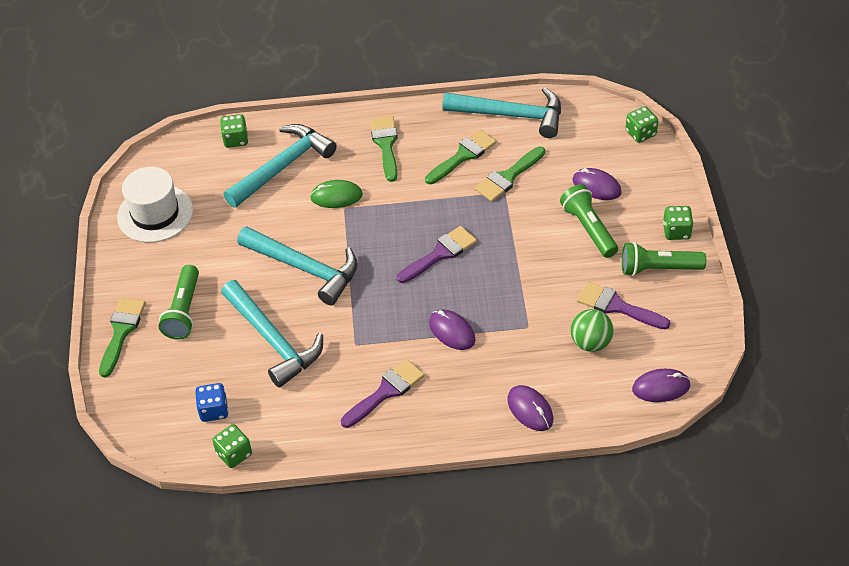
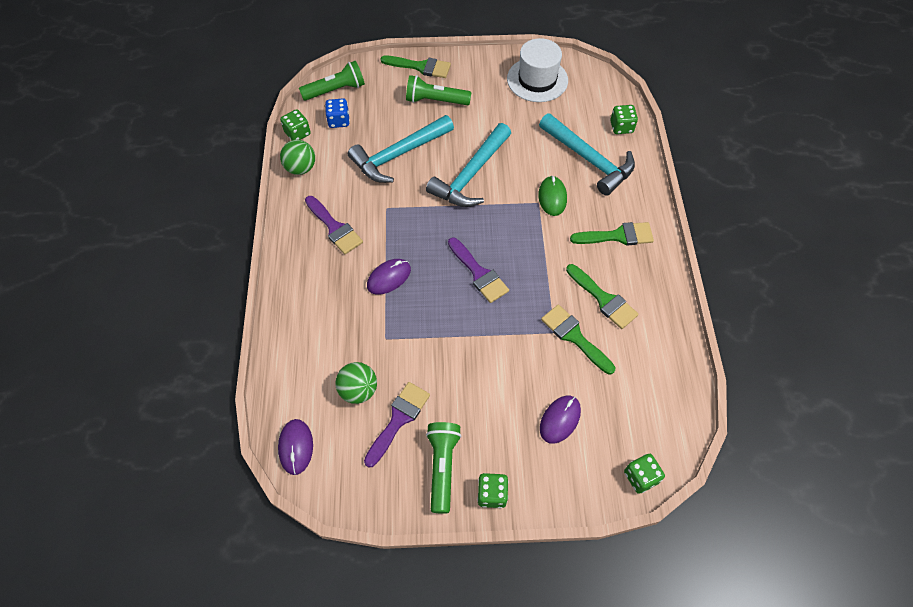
camera: 90 degrees right, 10 degrees up
(294, 441) = (301, 168): none -> green ball
(511, 115) = (663, 347): turquoise hammer -> none
(530, 410) = (294, 332): purple mouse -> none
(589, 229) = (501, 405): green flashlight -> green flashlight (335, 90)

